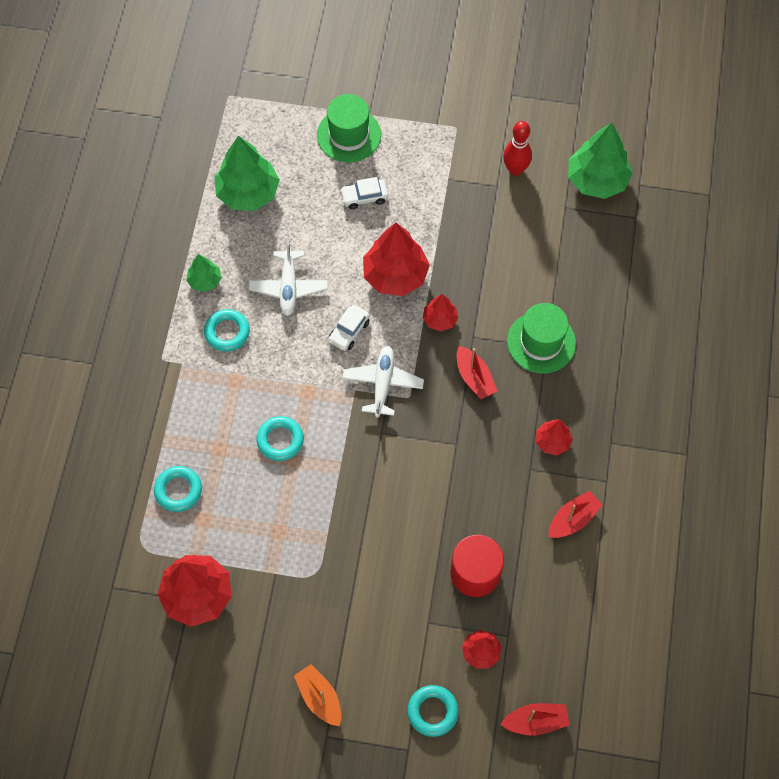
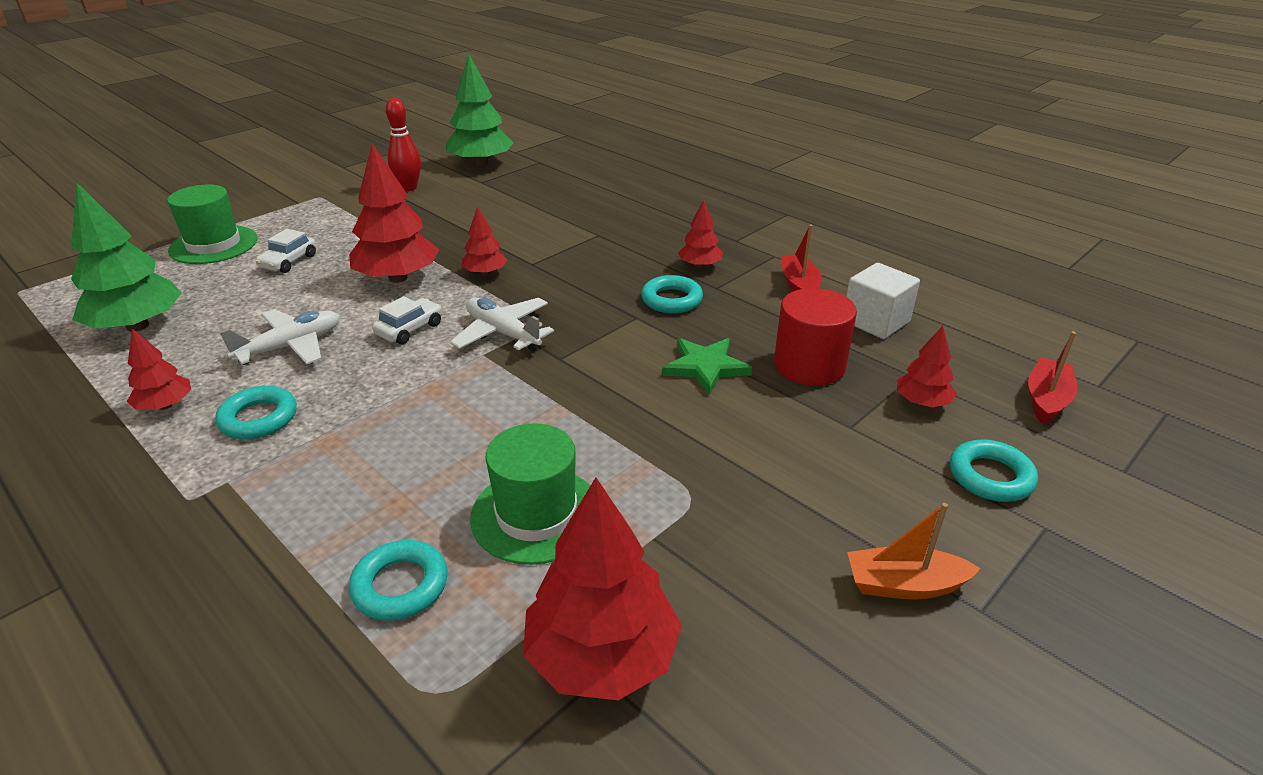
camera: 55 degrees left, 30 degrees down
(205, 281) = (165, 405): green tree -> red tree
(280, 440) = (464, 440): turquoise ring -> turquoise ring (671, 300)
(288, 287) = (291, 346): white plane -> white plane turned 75 degrees counterclockwise
(349, 331) = (409, 329): white car -> white car turned 120 degrees counterclockwise
(431, 516) = (705, 367): none -> green star
(474, 378) = (575, 279): red boat -> none
(541, 342) = (589, 234): green hat -> green hat (536, 515)
(559, 589) = (875, 321): none -> white cube

